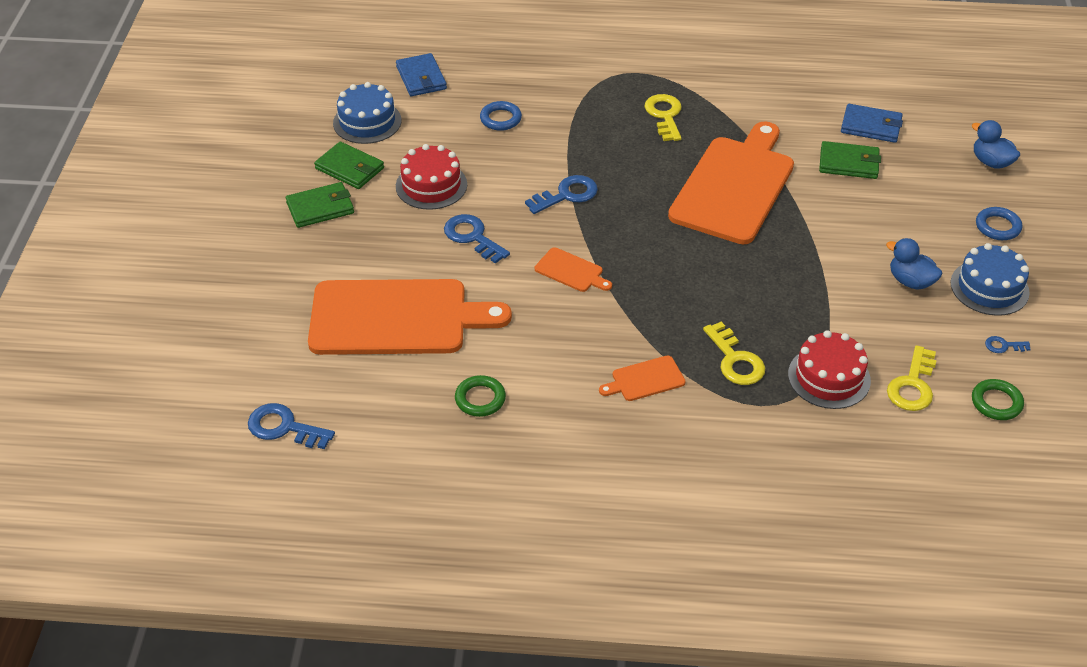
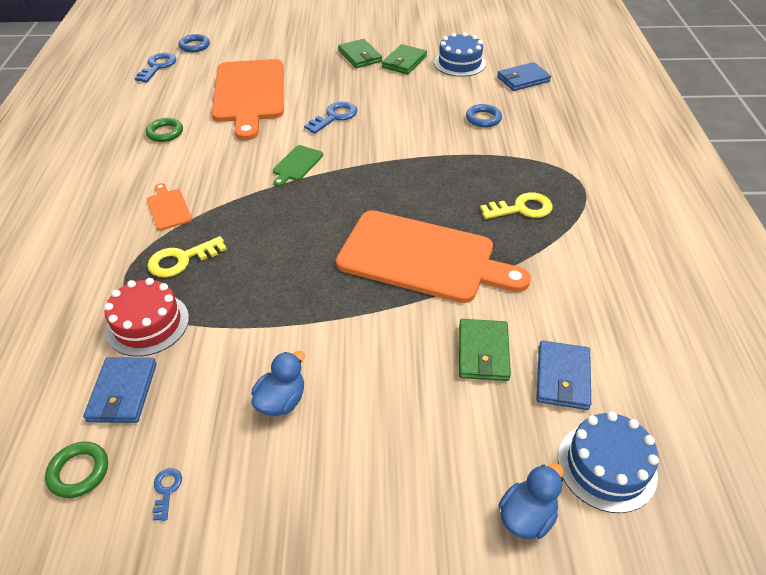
camera: 85 degrees right, 0 degrees up
(431, 185) = (392, 95): red cake -> none
(567, 195) = (391, 157): blue key -> none
(571, 271) = (297, 164): orange cutting board -> green cutting board
(912, 385) = (123, 392): yellow key -> blue wallet
(989, 287) = (269, 485): blue cake -> blue cake (606, 466)
(997, 227) = (387, 509): blue ring -> blue ring (194, 46)

